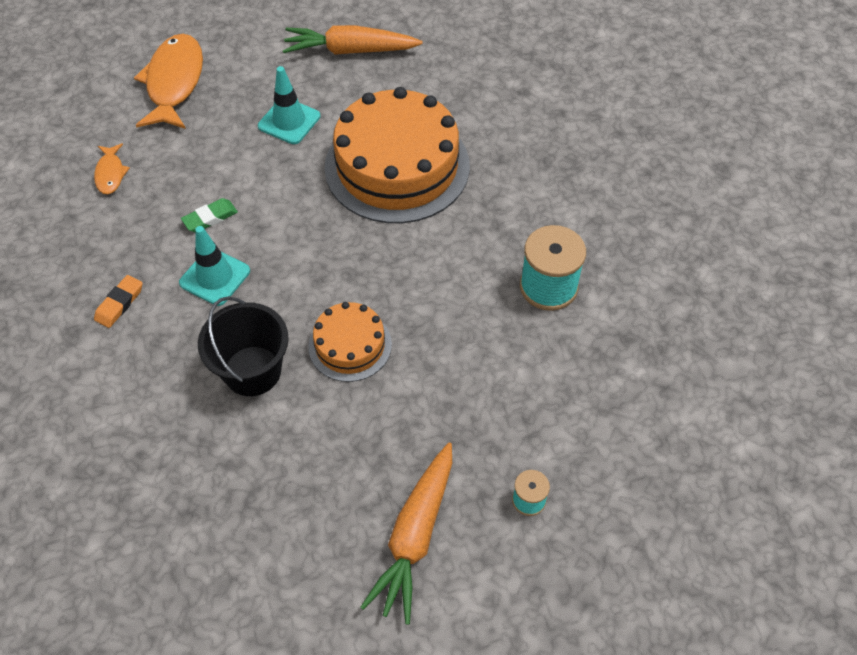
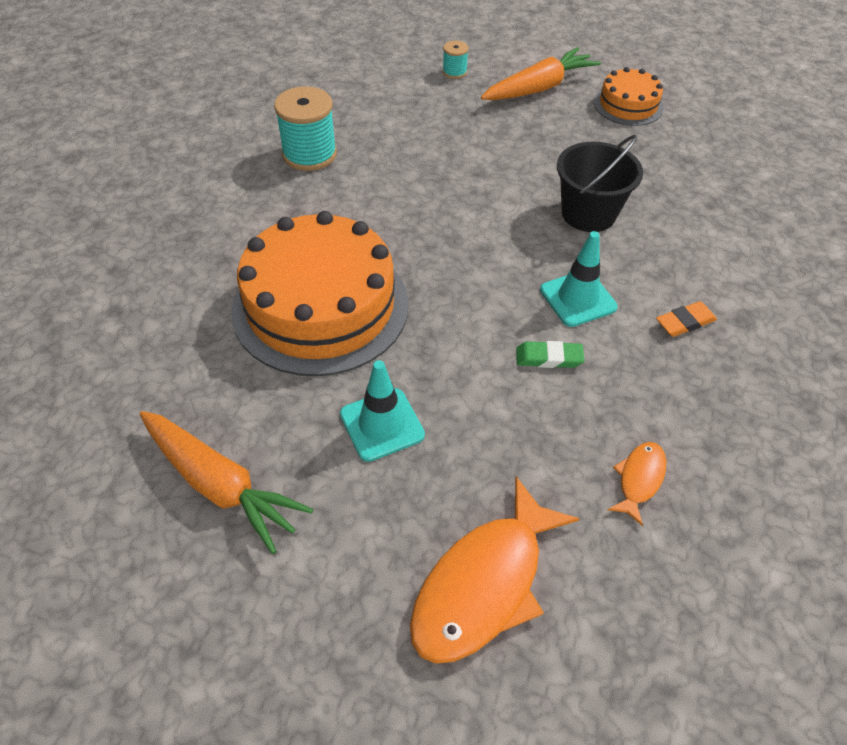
camera: 145 degrees left, 5 degrees down
(350, 345) = (497, 193): orange cake -> orange cake (628, 105)

